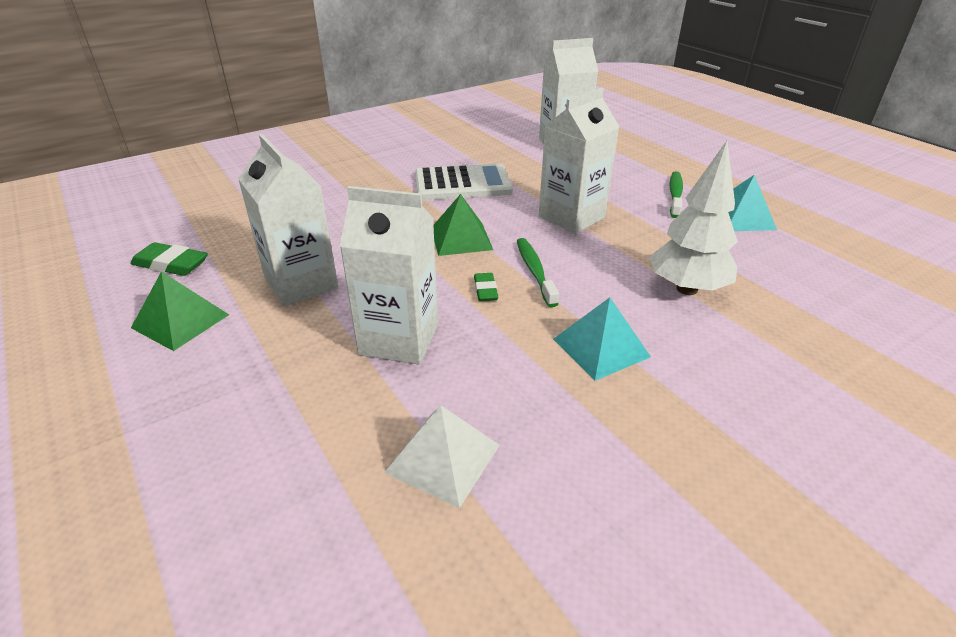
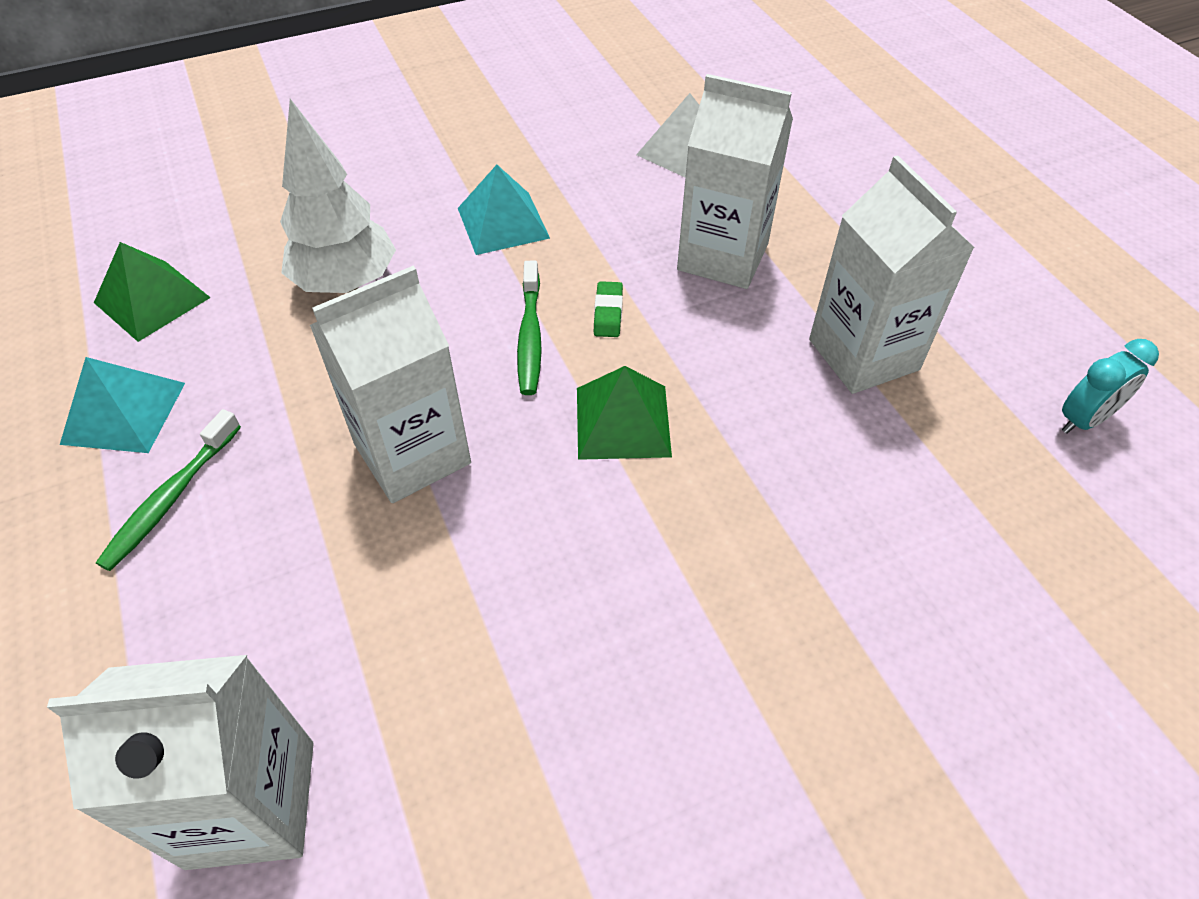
camera: 170 degrees left, 15 degrees up
(171, 264) = (1084, 420): green eraser -> turquoise clock
(180, 321) = (997, 311): green pyramid -> green pyramid (152, 300)
(462, 184) = (586, 608): white calculator -> none

